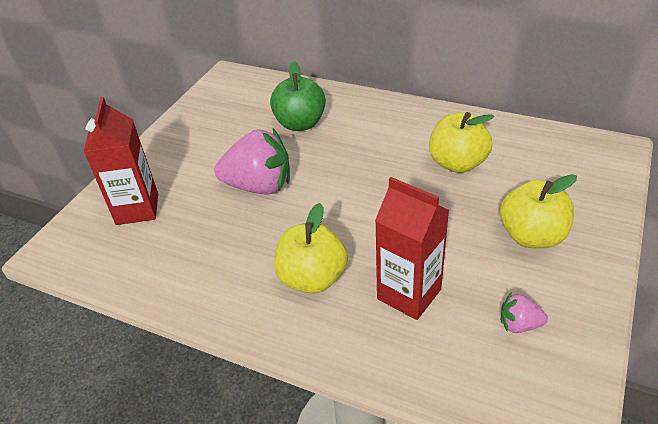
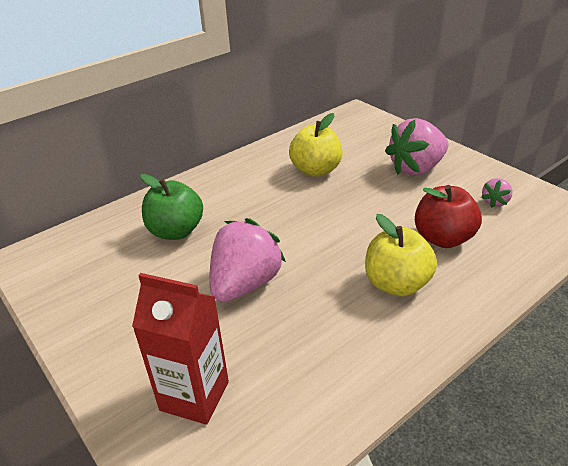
camera: 65 degrees left, 5 degrees down
(409, 294) = (443, 238): red carton -> red apple
(532, 236) = (416, 168): yellow apple -> pink strawberry

